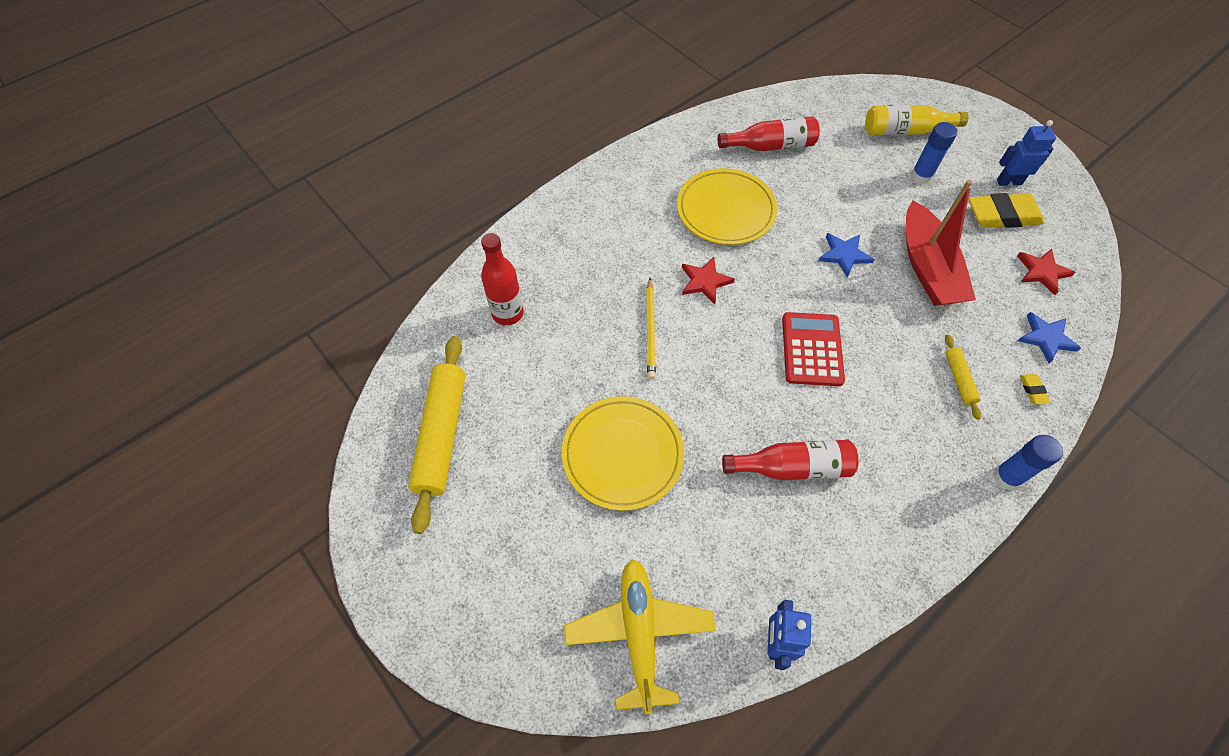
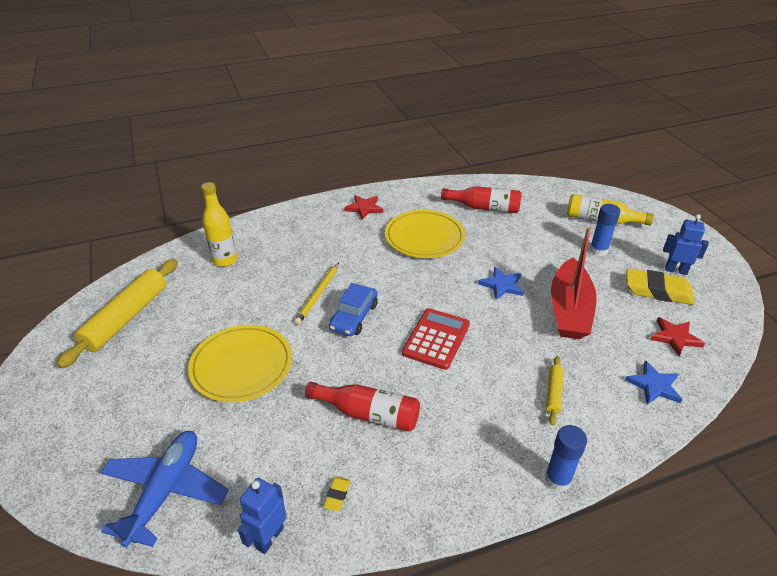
camera: 20 degrees right, 20 degrees down
(508, 313) = (225, 260): red bottle -> yellow bottle
(639, 633) = (166, 491): yellow plane -> blue plane
(705, 281) = (379, 275): red star -> red star (364, 208)
(708, 348) = (354, 317): none -> blue car
(1032, 390) = (620, 420): yellow eraser -> yellow eraser (337, 495)

